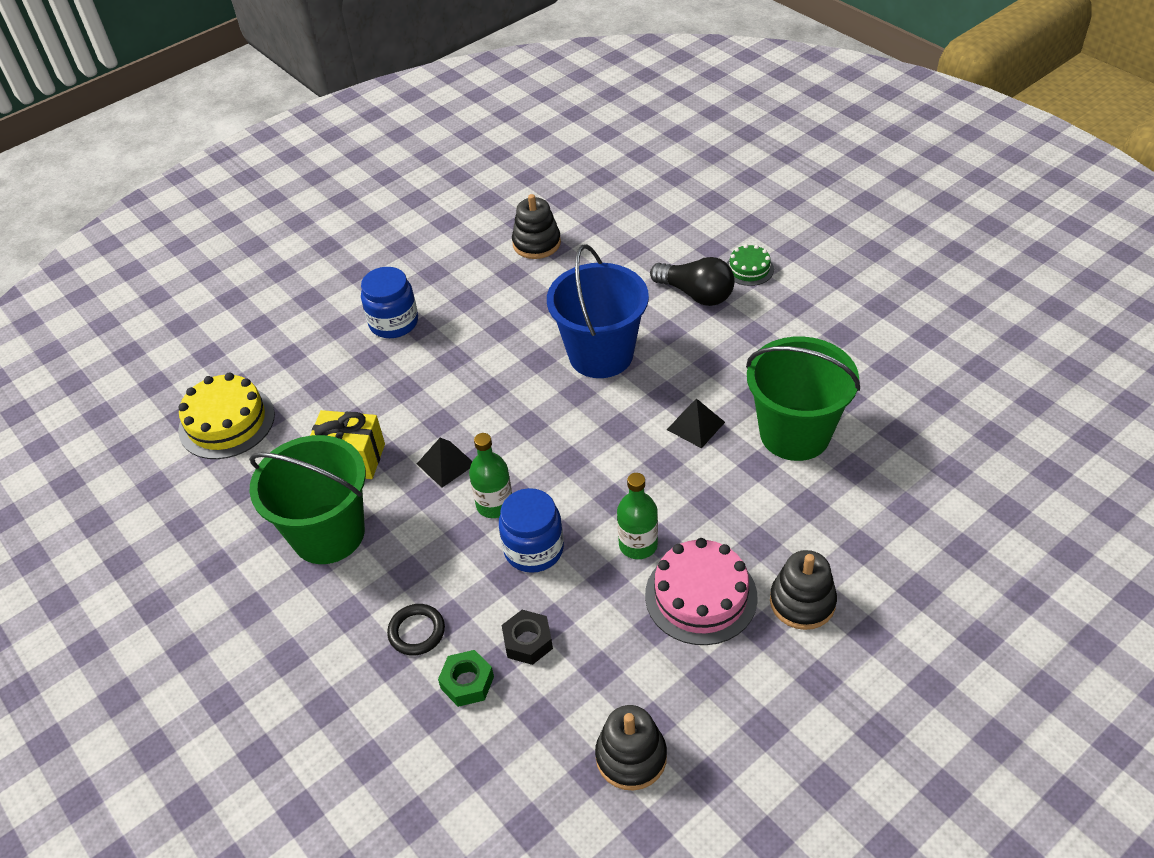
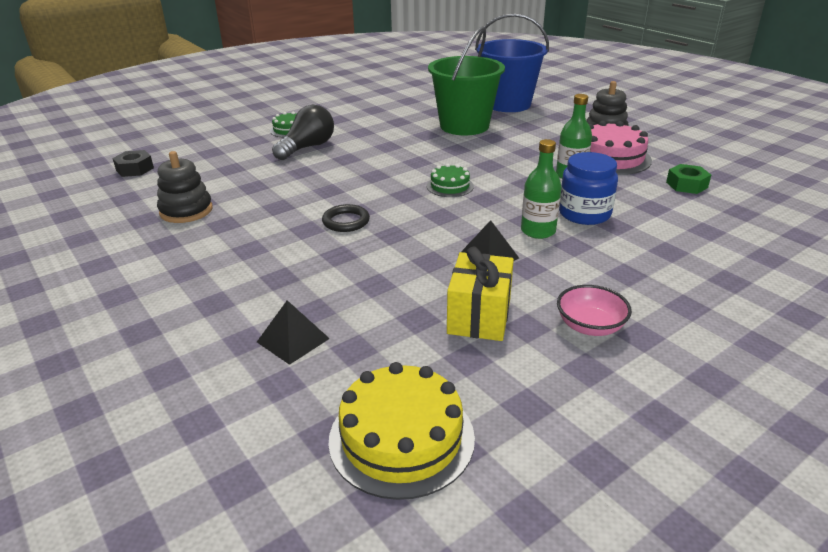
camera: 90 degrees left, 15 degrees down
(328, 534) = (590, 326): green bucket -> pink bowl
(394, 323) = (261, 296): blue jar -> none
(417, 632) = (691, 267): black ring -> black ring (346, 221)
(467, 682) = (729, 241): green nut -> green nut (686, 185)
(528, 642) = (677, 216): black nut -> black nut (135, 169)
(599, 427) = (450, 186): none -> green cake
(601, 354) = (363, 184): blue bucket -> blue bucket (508, 104)
(631, 757) = (751, 182): black stacking toy -> none
(695, 426) = (453, 153): black pyramid -> black pyramid (293, 340)

